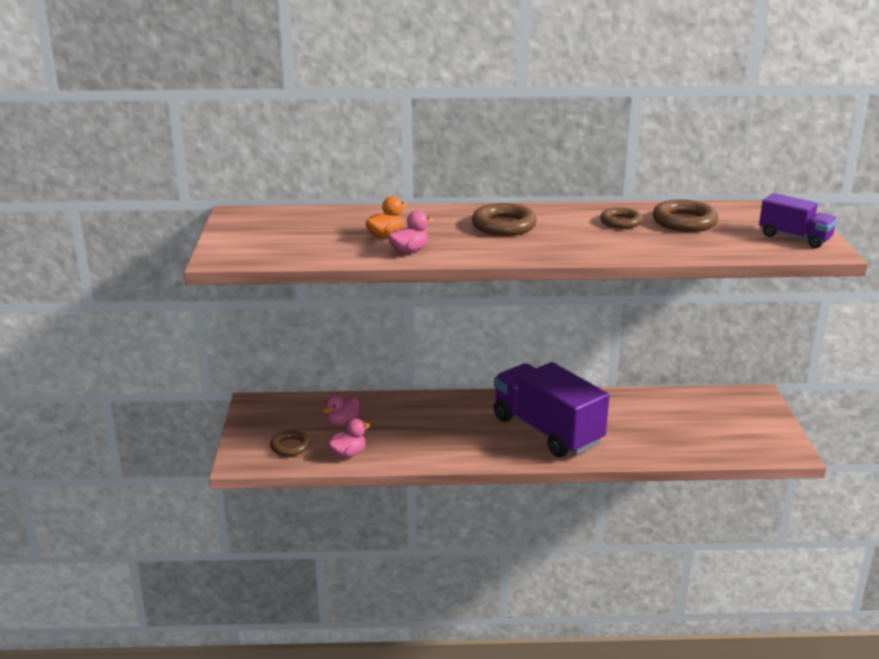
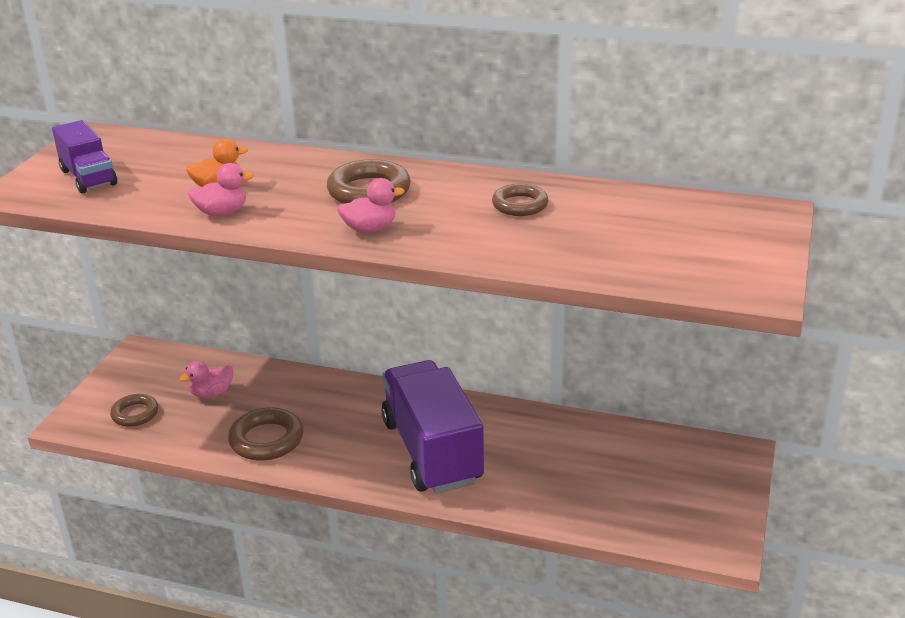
camera: 20 degrees right, 5 degrees up
(348, 454) = (188, 436): pink duck -> pink duck (370, 229)
(684, 222) = (604, 216): brown ring -> brown ring (266, 440)
(794, 238) = (733, 262): purple truck -> purple truck (88, 177)

